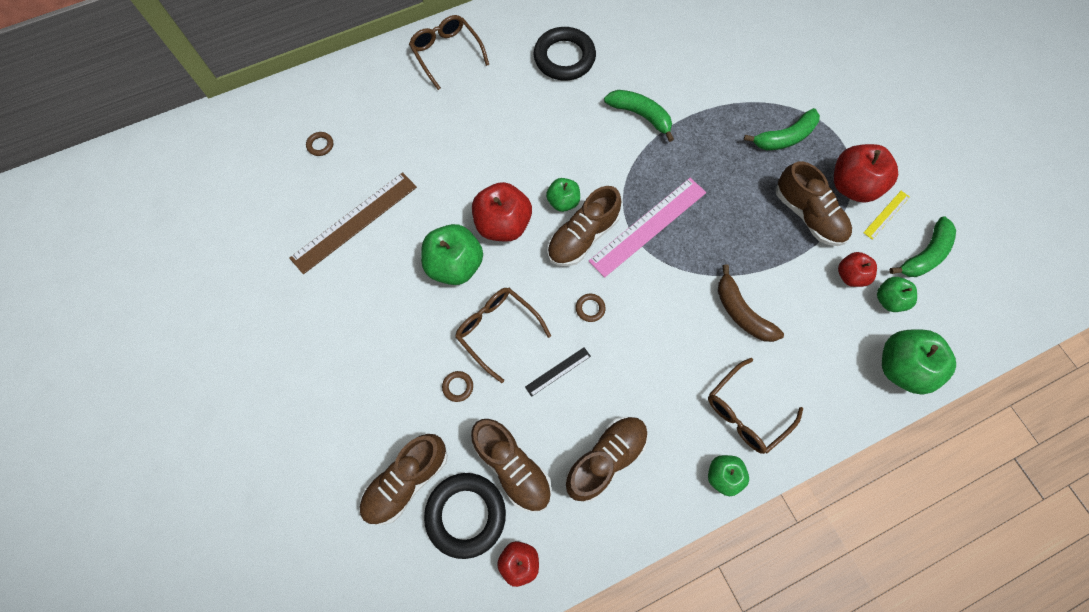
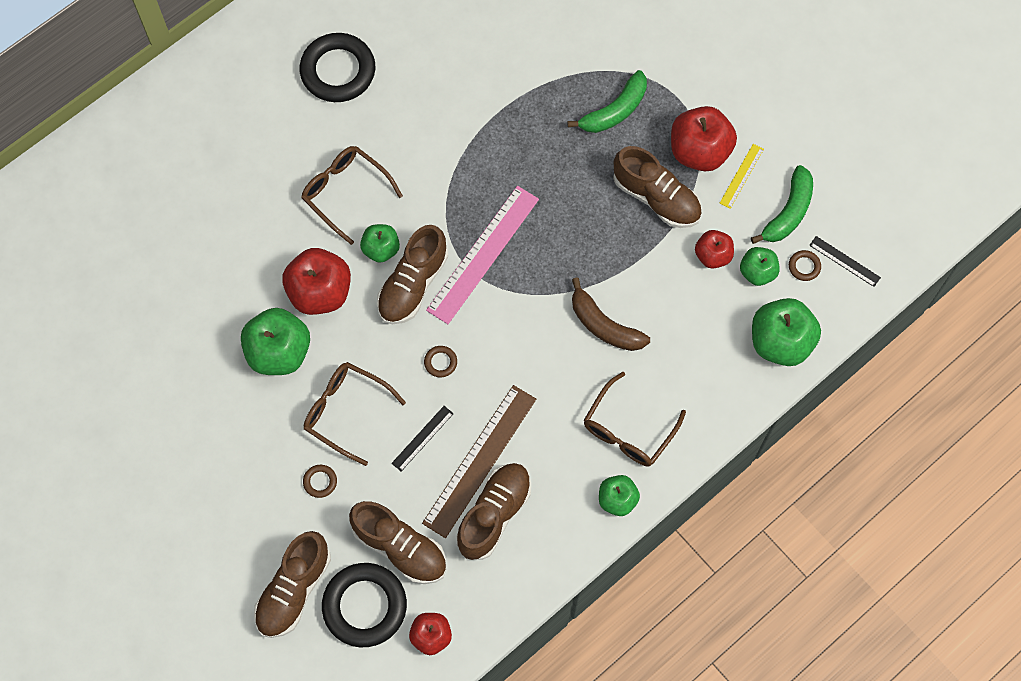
camera: 15 degrees left, 0 degrees up
(320, 145) = (80, 250): brown ring -> brown ring (804, 266)
(354, 222) = (150, 331): brown ruler -> brown ruler (479, 460)
(446, 53) = (194, 98): brown glasses -> brown glasses (344, 192)
(640, 115) = (445, 123): green banana -> none
(971, 309) = (844, 261): none -> black ruler

